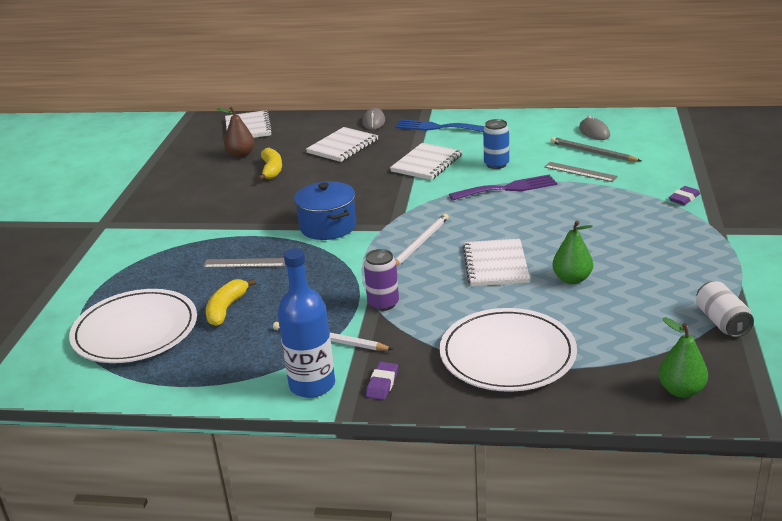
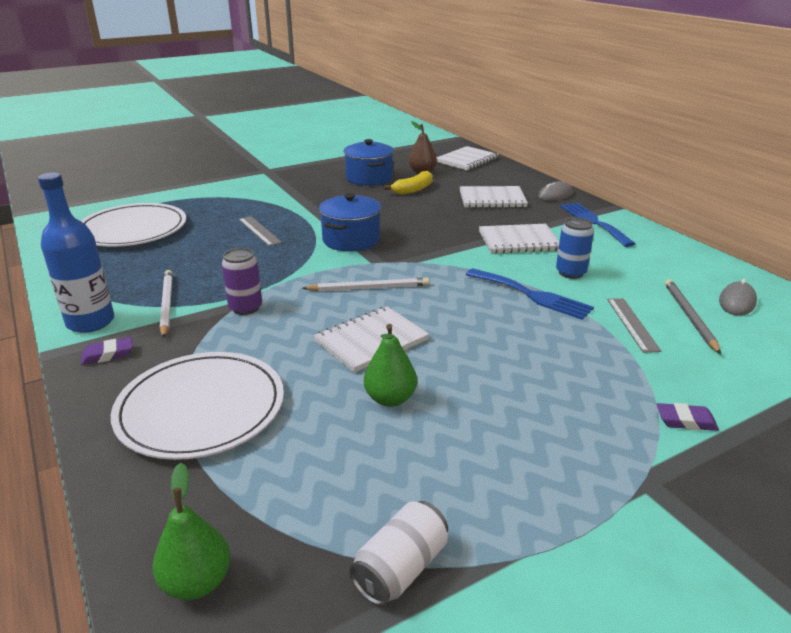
camera: 50 degrees right, 0 degrees up
(213, 181) = (369, 178): none -> blue pot
(226, 309) = (185, 248): yellow banana -> none
(508, 188) = (532, 295): purple fork -> blue fork

